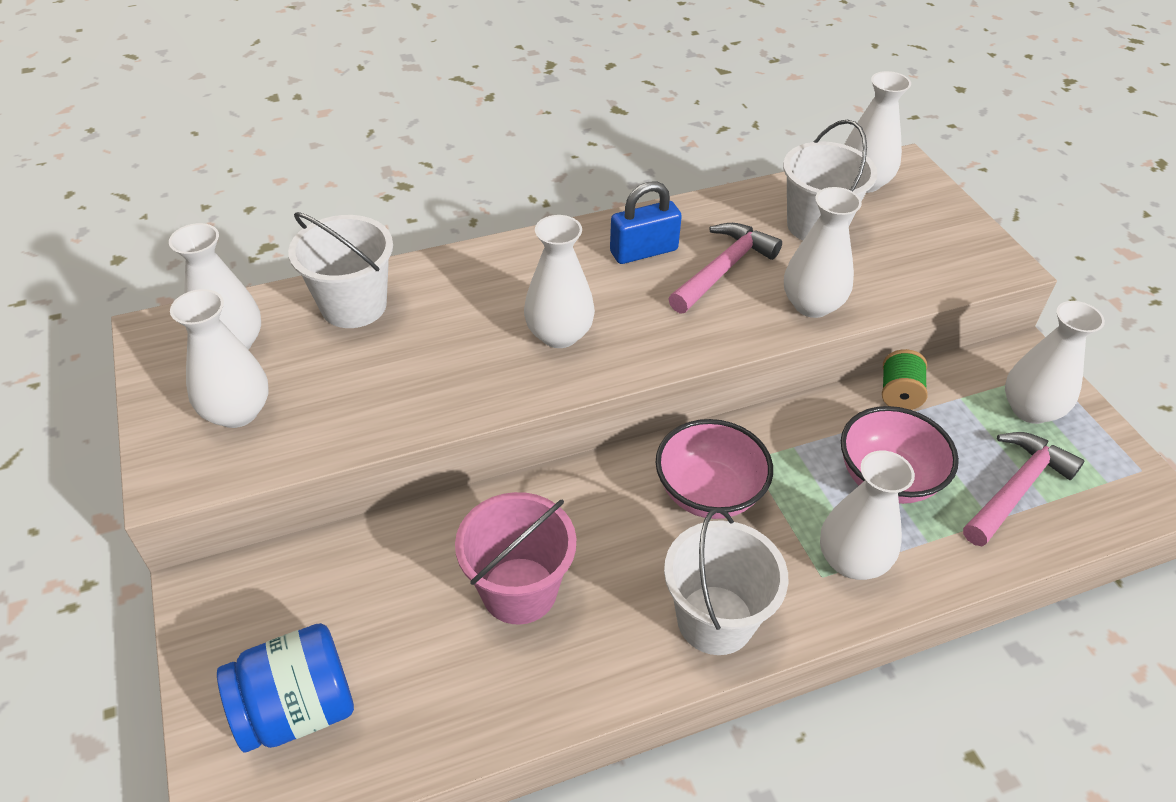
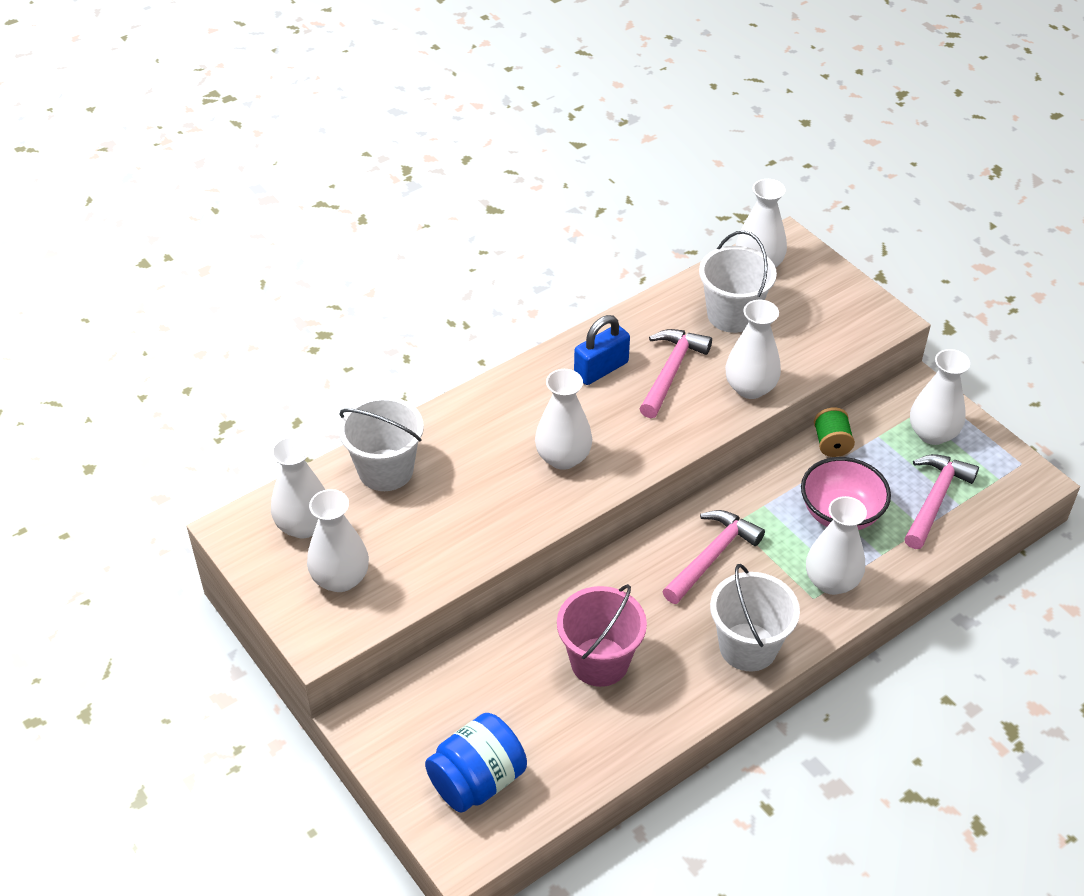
camera: 15 degrees left, 0 degrees up
(709, 492) = (712, 556): pink bowl -> pink hammer

